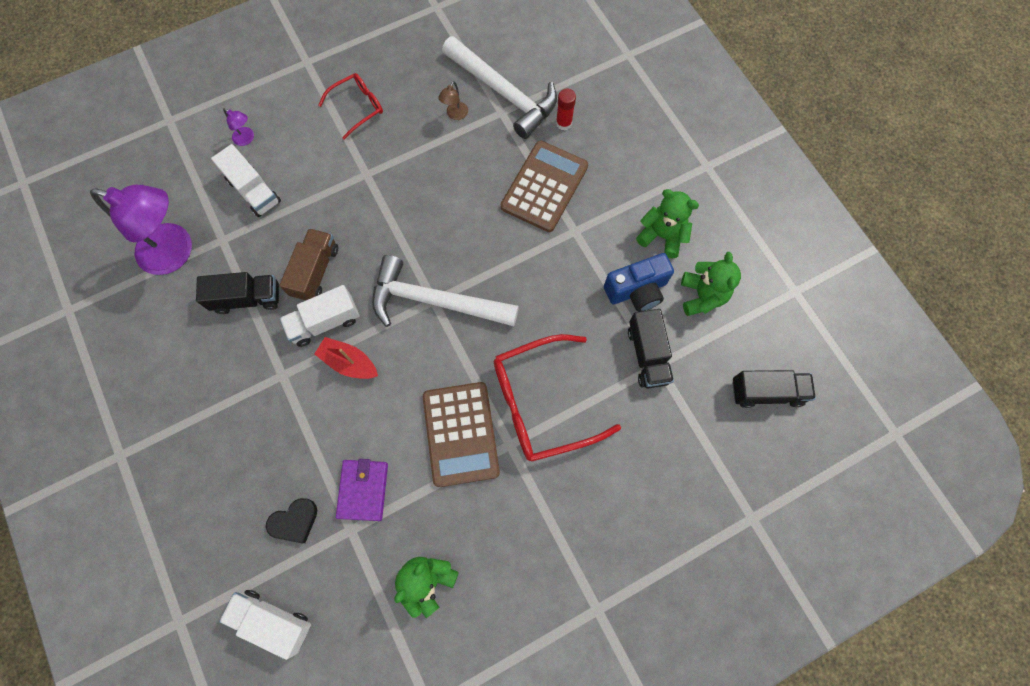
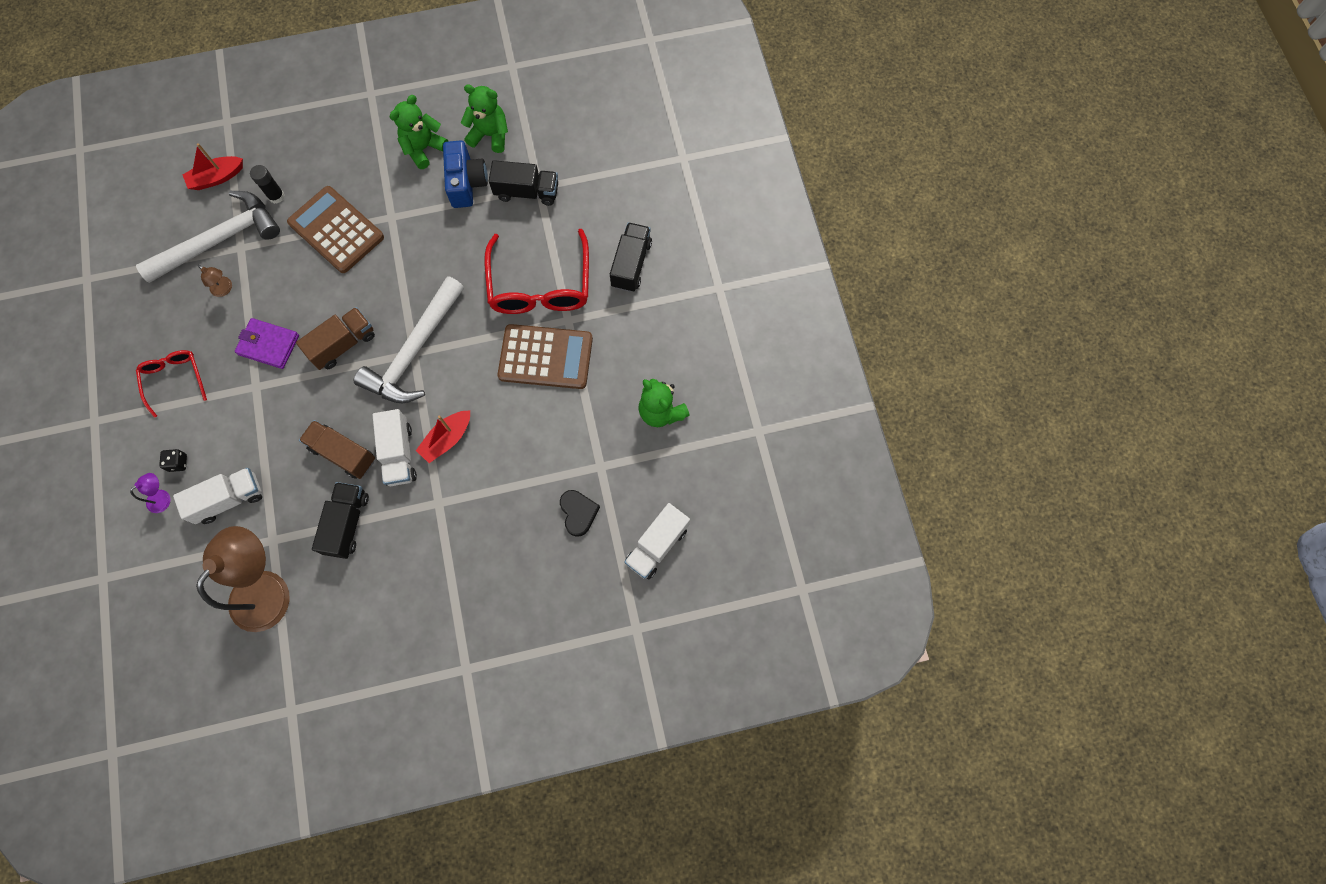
camera: 75 degrees left, 0 degrees up
(176, 252) = (268, 588): purple lamp -> brown lamp
(280, 139) = (178, 463): none -> black dice
(363, 490) = (569, 449): purple wallet -> purple wallet (268, 345)
(426, 234) = (343, 344): none -> brown truck
(563, 123) = (276, 196): red glue stick -> black glue stick
(566, 68) = (217, 178): none -> red boat
(766, 392) = (588, 115): black truck -> black truck (631, 264)

